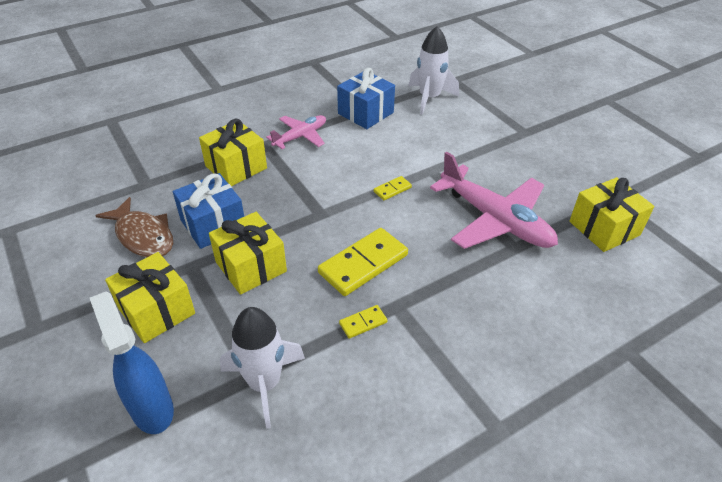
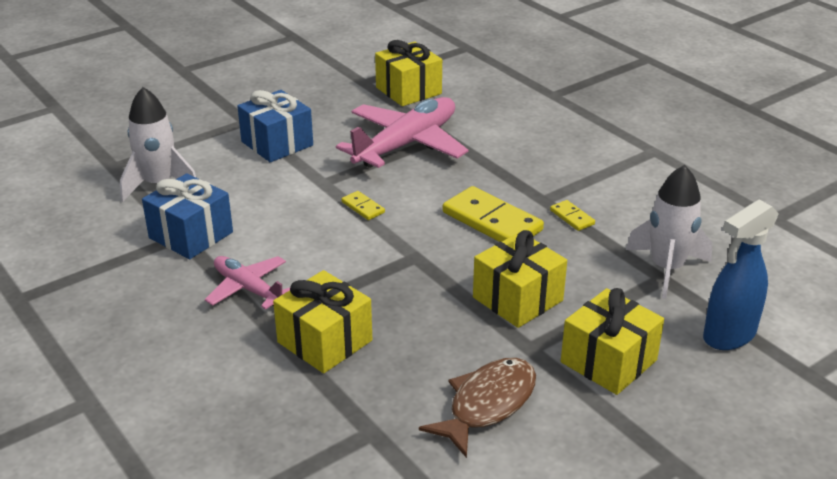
camera: 95 degrees left, 10 degrees down
(213, 224) = (451, 342): blue gift -> blue gift (277, 143)

